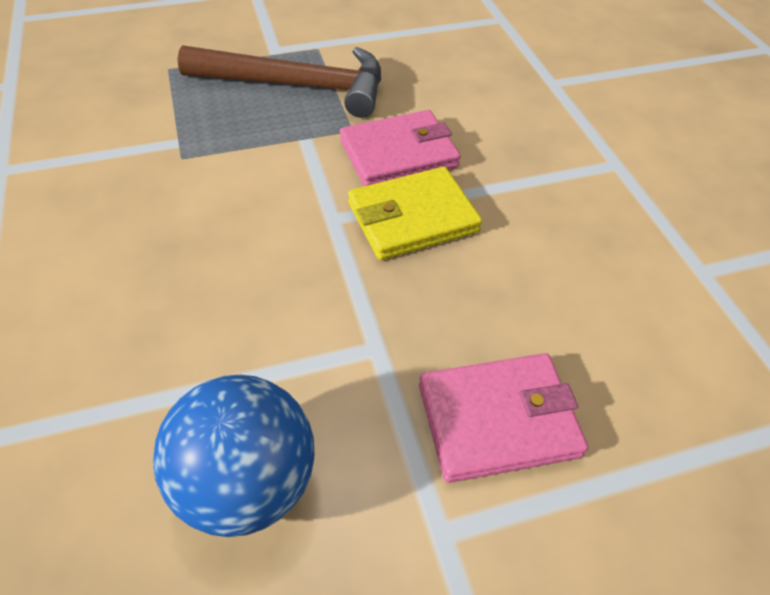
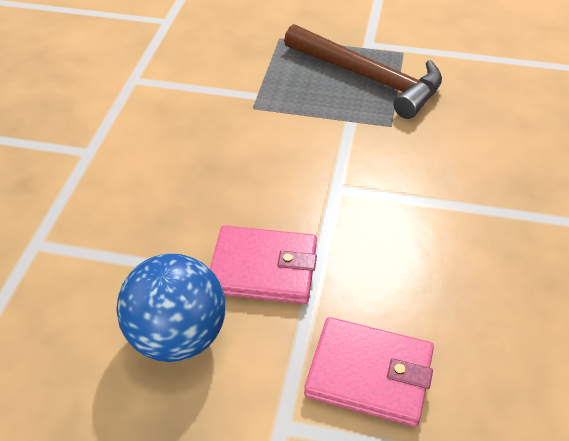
camera: 30 degrees right, 5 degrees down
(398, 154) = (417, 156): pink wallet -> pink wallet (263, 268)
(412, 218) = (397, 208): yellow wallet -> none

